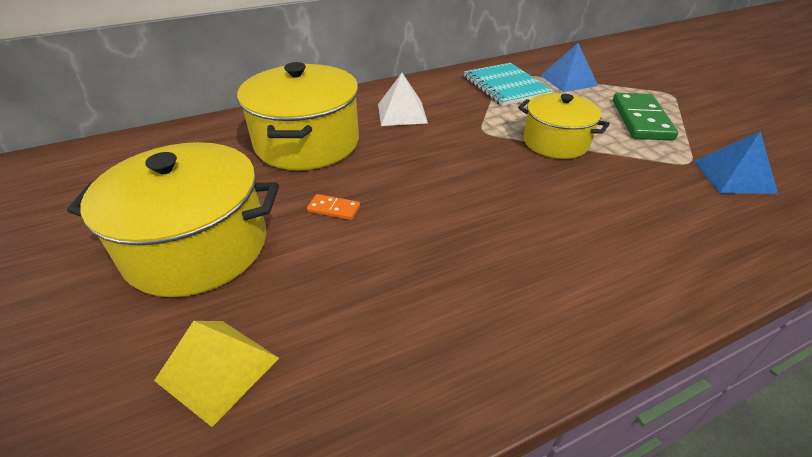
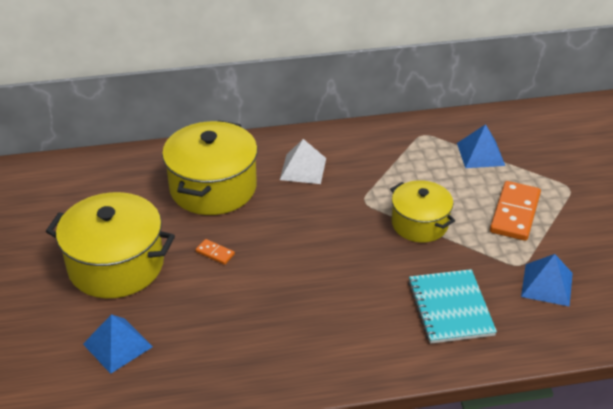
camera: 15 degrees right, 0 degrees up
(217, 368) = (117, 345): yellow pyramid -> blue pyramid
(505, 86) = (414, 152): turquoise notebook -> turquoise notebook (450, 308)
(641, 120) = (515, 213): green domino -> orange domino

